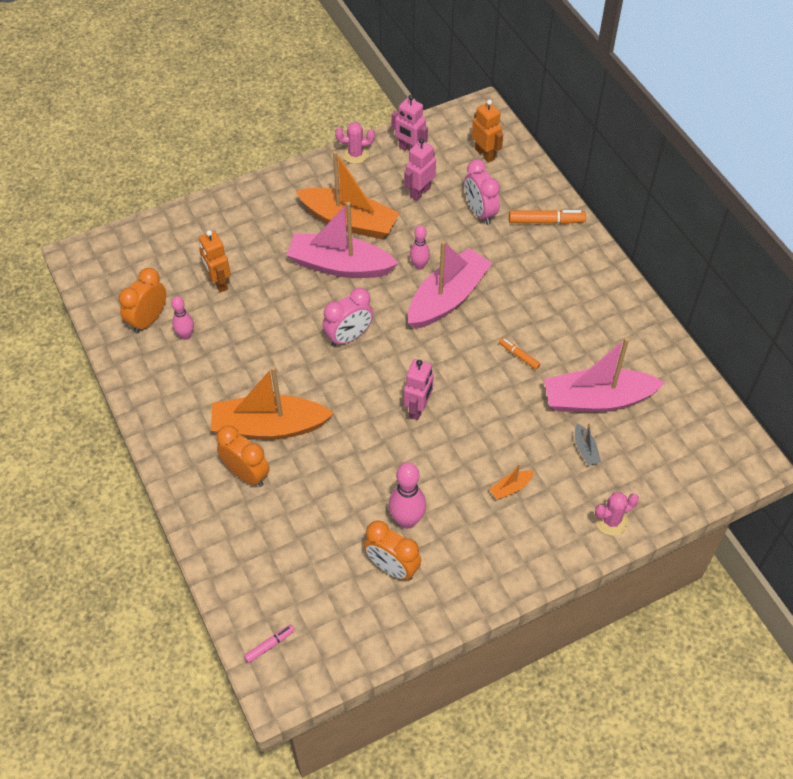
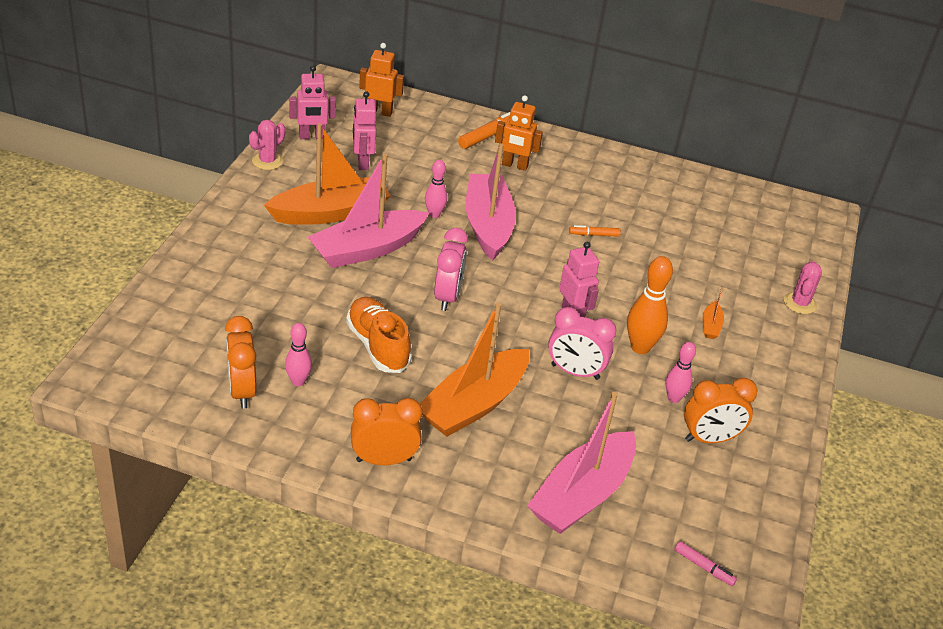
camera: 50 degrees left, 15 degrees down
(218, 282) = (272, 322): orange robot -> orange robot (514, 165)
(246, 474) = (505, 453): orange clock -> orange clock (384, 460)
(261, 343) = (378, 346): none -> orange shoe
(269, 645) = (704, 567): pink marker -> pink marker turned 120 degrees clockwise
(407, 520) = (673, 398): pink bowling pin -> pink bowling pin, size x0.63
(434, 466) = (640, 347): none -> orange bowling pin
(480, 212) = (431, 153): pink clock -> pink clock (575, 372)
(585, 449) = (722, 269): grey boat -> none
(597, 400) = (684, 232): pink boat -> pink boat (582, 495)

